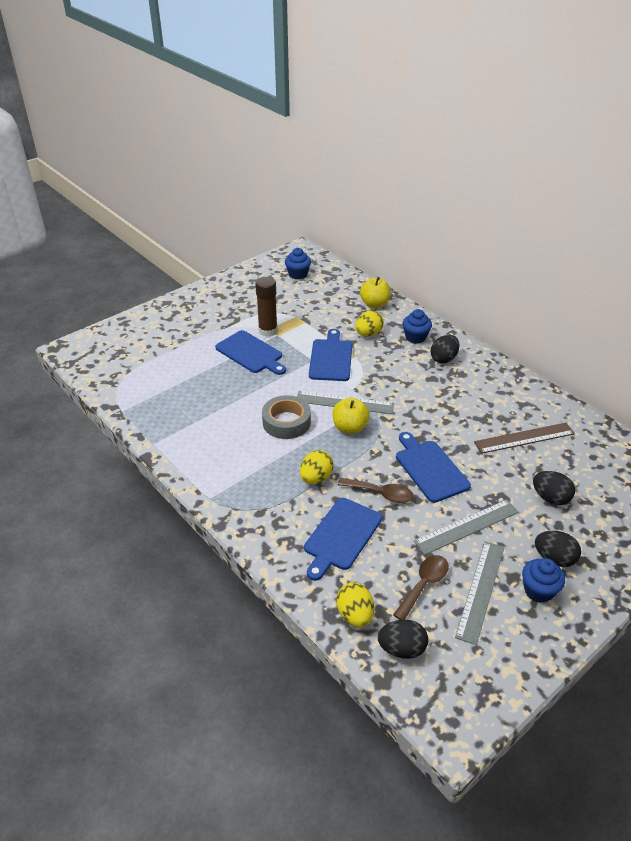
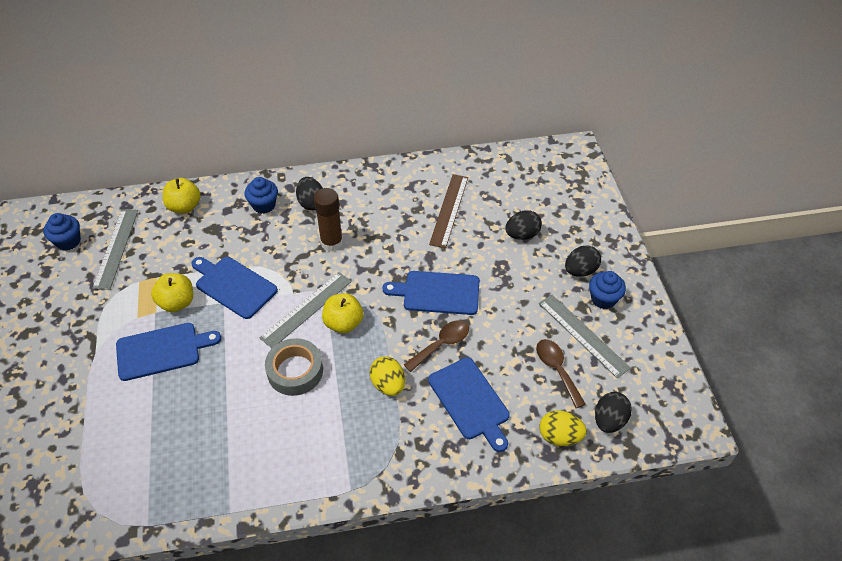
camera: 60 degrees left, 10 degrees up
(268, 331) = (139, 317): brown glue stick -> brown glue stick (331, 243)
(293, 340) = (177, 302): none -> yellow apple
(368, 334) = (225, 237): yellow egg -> none
(467, 526) = (516, 305): grey ruler -> grey ruler (116, 248)

